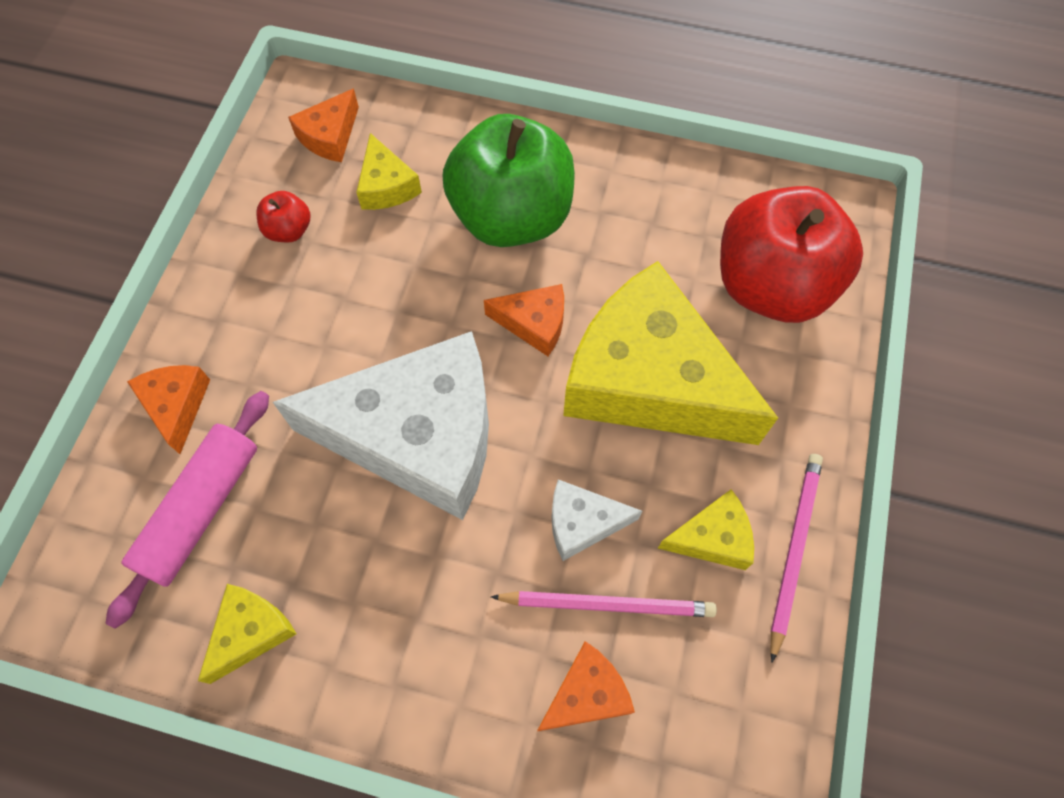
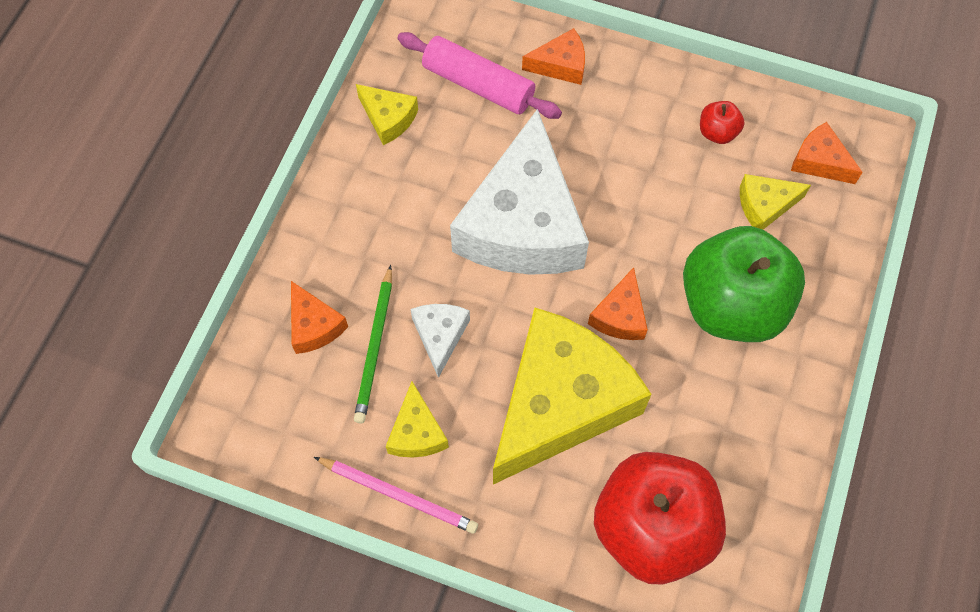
camera: 95 degrees right, 0 degrees up
(607, 604) = (375, 347): pink pencil -> green pencil

